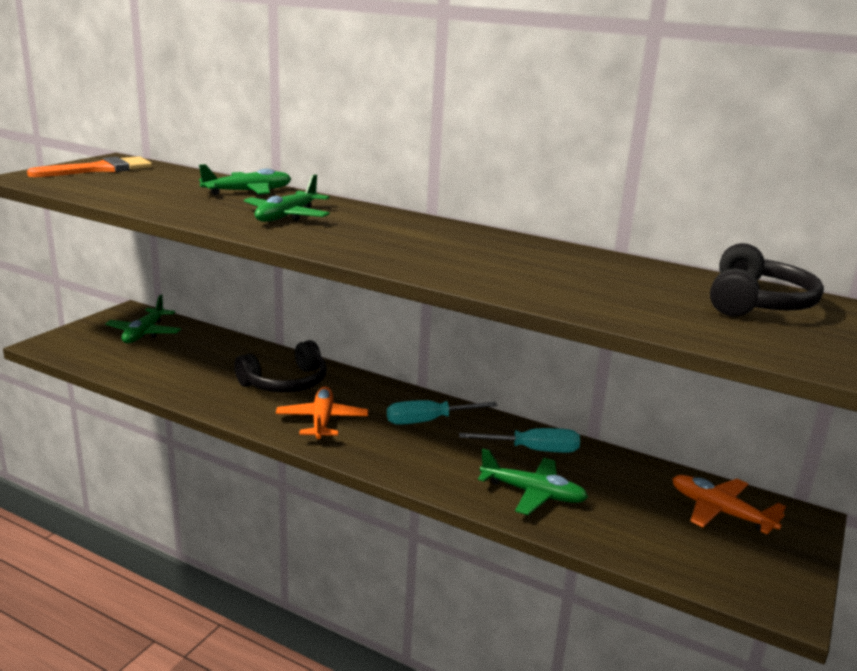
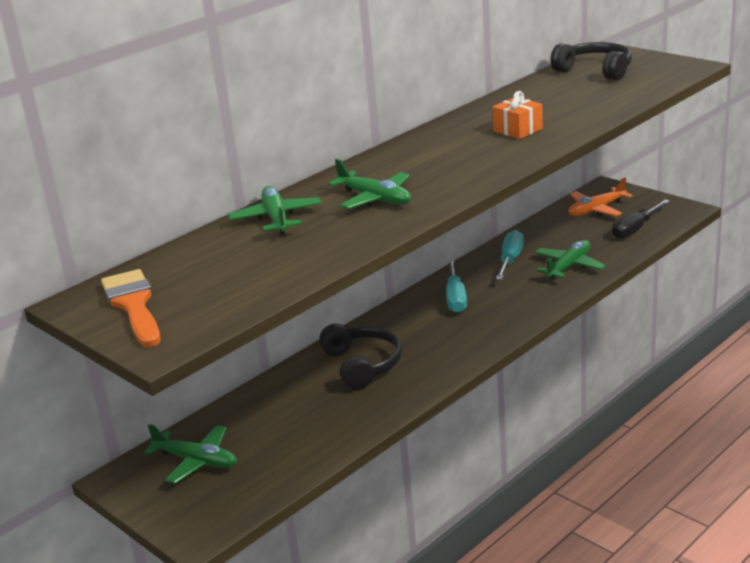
camera: 70 degrees left, 5 degrees up
(322, 421) = (443, 346): orange plane -> none
(492, 263) = (518, 130): none -> orange gift
(678, 549) = (635, 229): none -> black screwdriver

